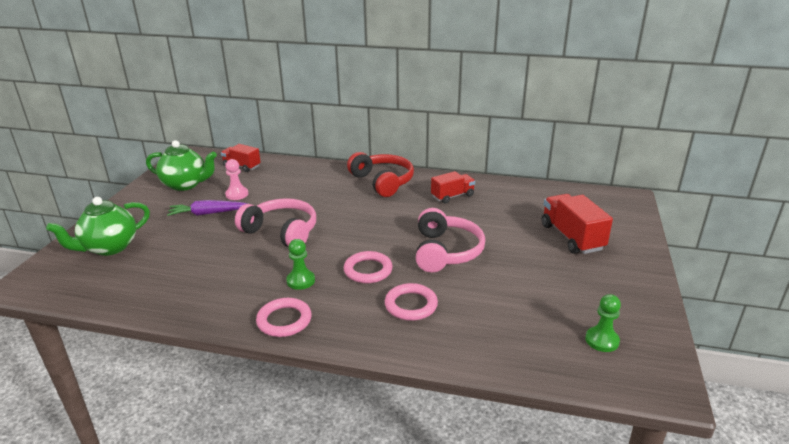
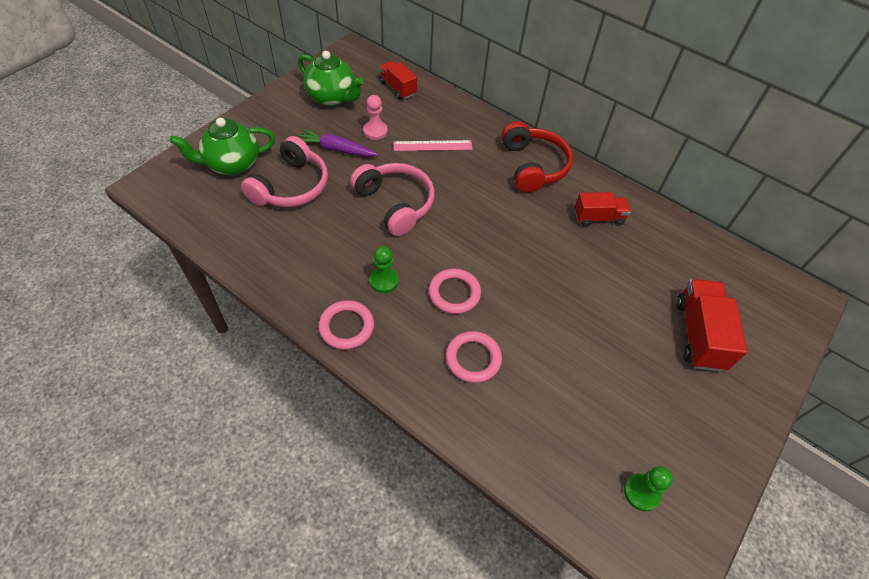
camera: 20 degrees right, 25 degrees up
(293, 191) = (432, 146): none -> pink ruler
(446, 251) = (546, 299): pink headphones -> pink headphones (291, 186)

